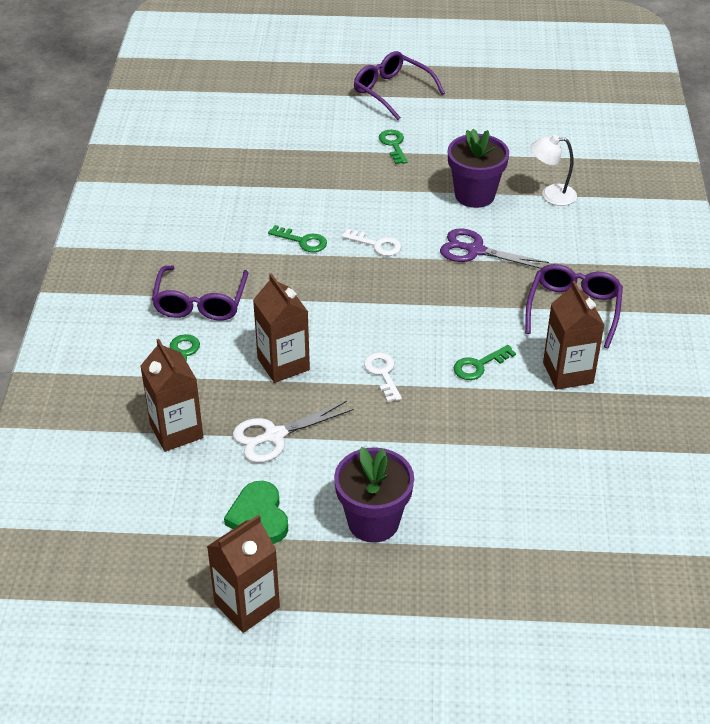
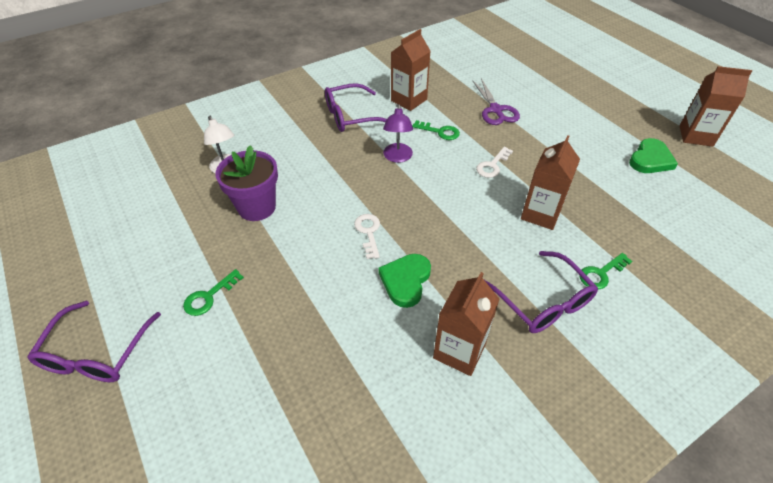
camera: 125 degrees left, 5 degrees up
(176, 431) = (656, 231): brown carton -> brown carton (459, 351)
(200, 303) = (543, 302): purple glasses -> purple glasses turned 90 degrees clockwise
(274, 436) = (597, 184): white scissors -> none
(303, 241) = (405, 281): green key -> green heart
(373, 522) = (593, 120): purple flower pot -> none
(463, 310) = (397, 157): none -> purple lamp
(475, 250) = (328, 178): purple scissors -> purple scissors (496, 110)

